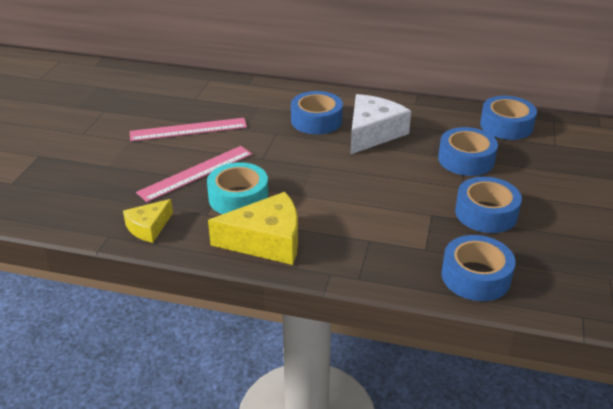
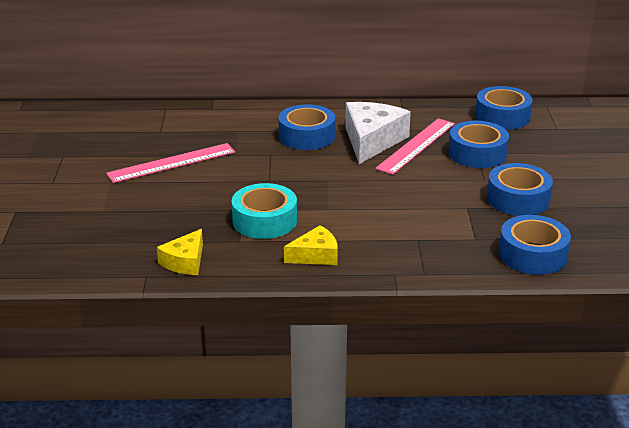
camera: 15 degrees left, 5 degrees down
(196, 173) = (205, 204): pink ruler -> pink ruler (416, 146)
(266, 241) = (316, 255): yellow cheese -> yellow cheese, size x0.58

